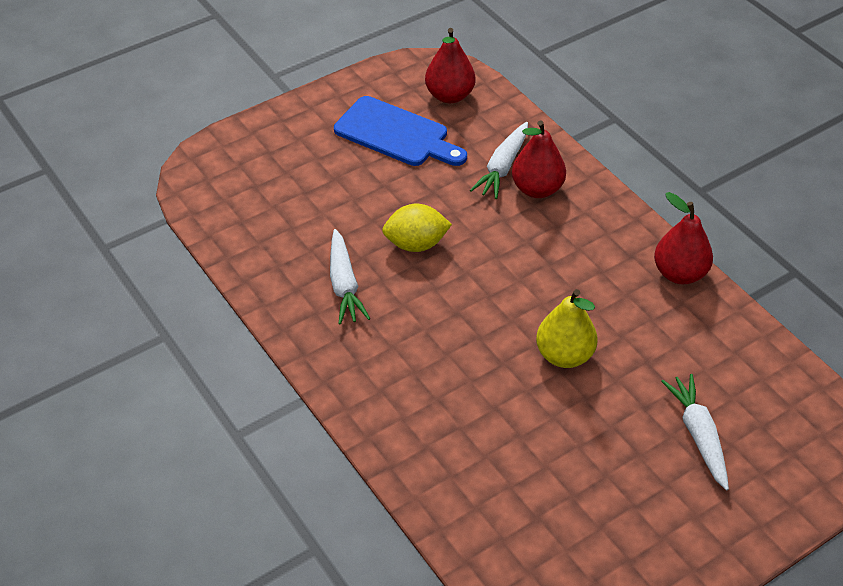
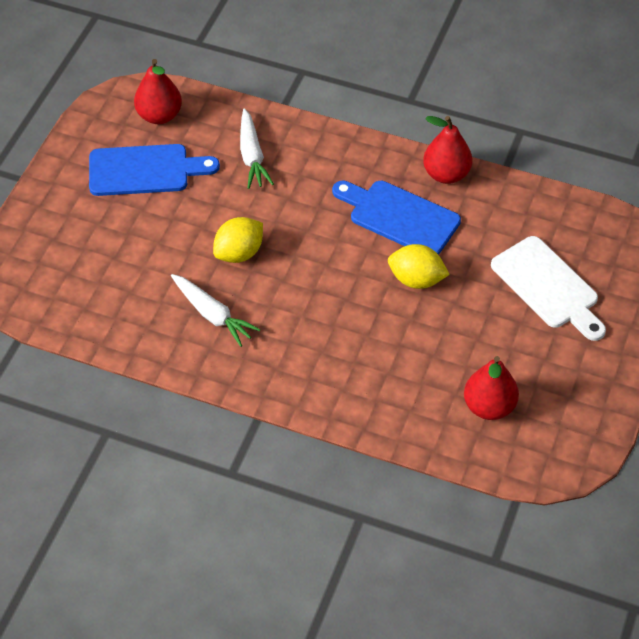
camera: 35 degrees left, 5 degrees up
(537, 189) = (292, 161): red pear -> red pear (489, 407)
(564, 355) = (416, 280): yellow pear -> yellow lemon
(598, 289) = (399, 217): none -> blue cutting board
(698, 435) = (548, 287): white carrot -> white cutting board

